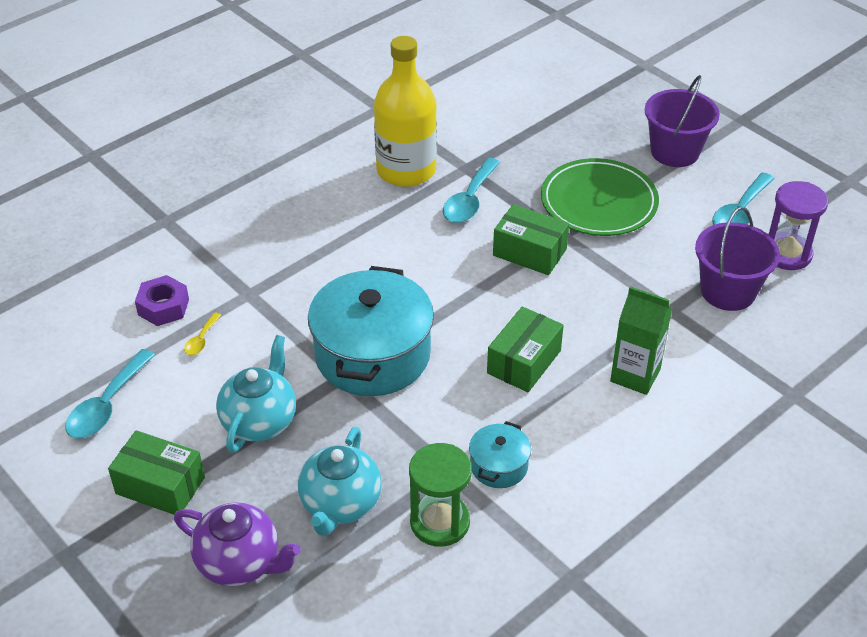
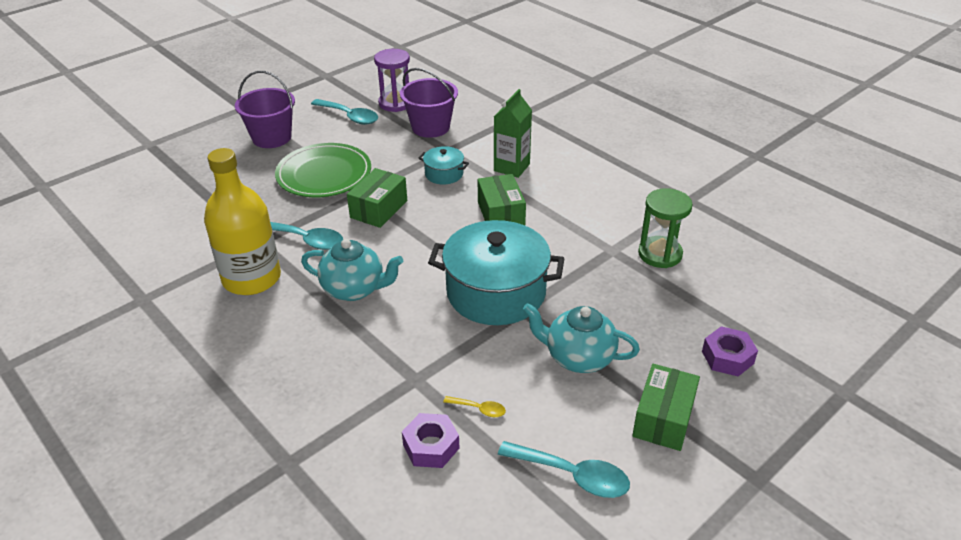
camera: 90 degrees left, 5 degrees down
(240, 562) = (727, 357): purple teapot -> purple nut
(340, 504) = (656, 304): turquoise teapot -> turquoise teapot (354, 289)
(499, 466) = (603, 227): turquoise pot -> turquoise pot (444, 174)
(524, 362) = (501, 214): green box -> green box turned 45 degrees clockwise

